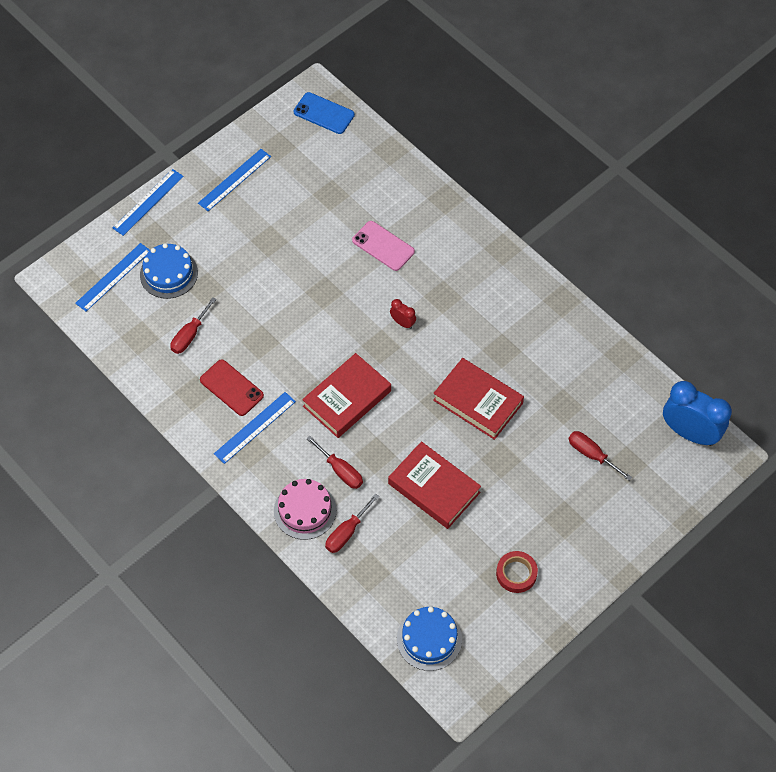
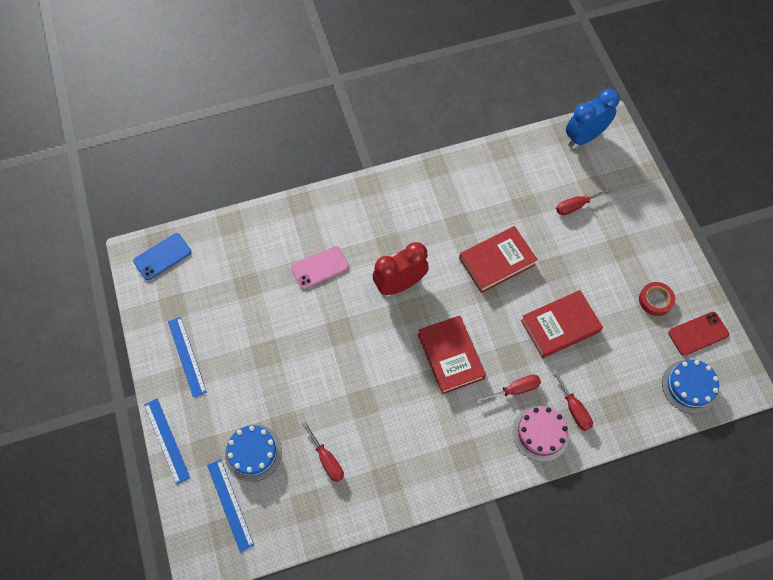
camera: 65 degrees left, 5 degrees up
(231, 388) = (397, 445): red phone -> red phone (698, 333)
(255, 427) = (444, 441): blue ruler -> none
(402, 323) = (400, 284): red clock -> red clock, size x2.24

